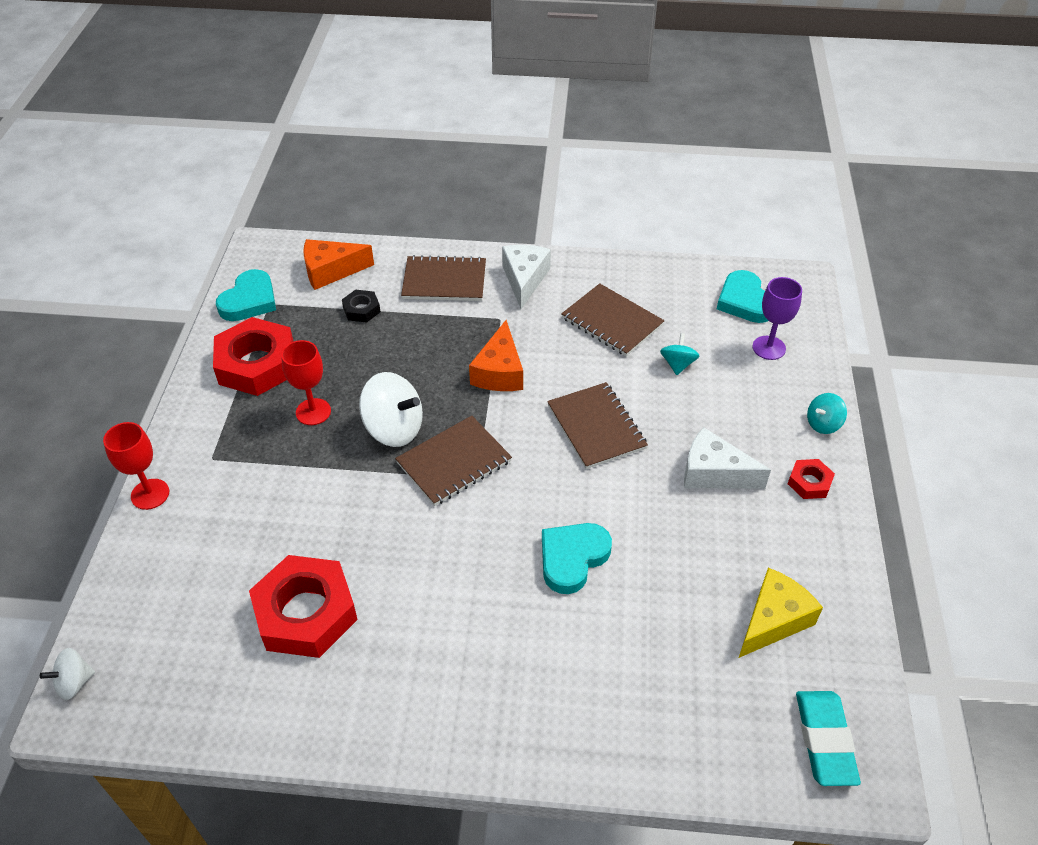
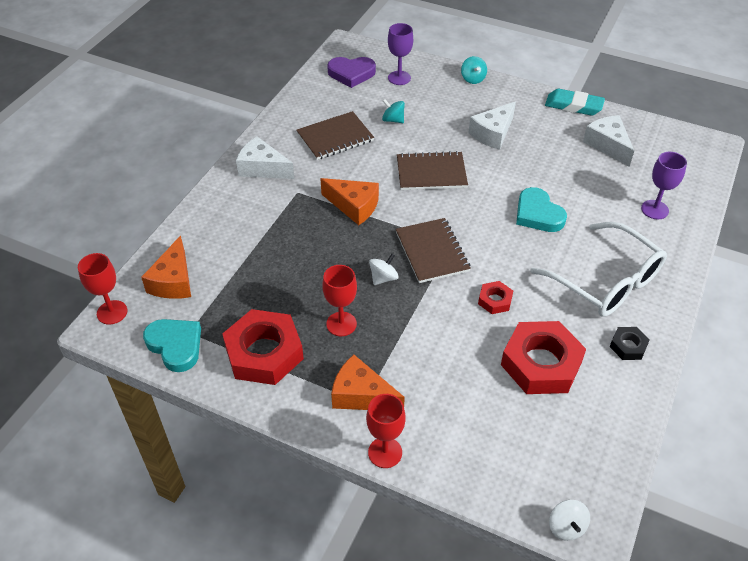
camera: 70 degrees left, 0 degrees up
(220, 455) = (361, 395): none -> orange cheese
(278, 246) = (112, 312): none -> red goblet
(361, 310) = (237, 270): black nut -> black nut (628, 346)
(394, 429) = (383, 278): white spinning top -> white spinning top, size x0.55
(444, 281) = (234, 213): brown notebook -> none
(474, 664) = (606, 281): none -> white glasses
(654, 708) = (654, 209): none -> purple goblet
(744, 301) = (351, 74): turquoise heart -> purple heart
(773, 620) = (608, 145): yellow cheese -> white cheese
(809, 482) = (515, 99): red nut -> red nut (495, 300)
(824, 740) = (686, 152): turquoise eraser -> turquoise eraser (573, 106)

